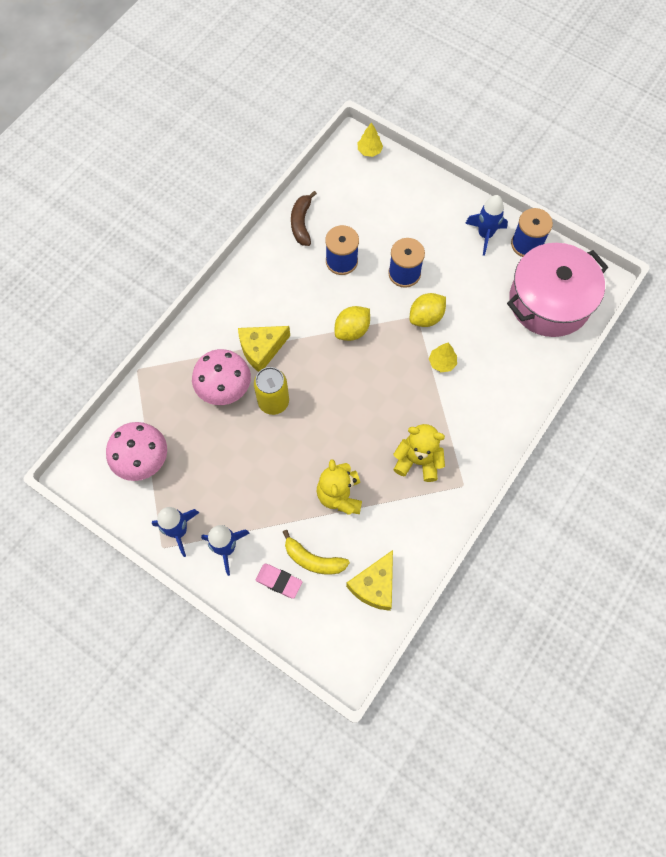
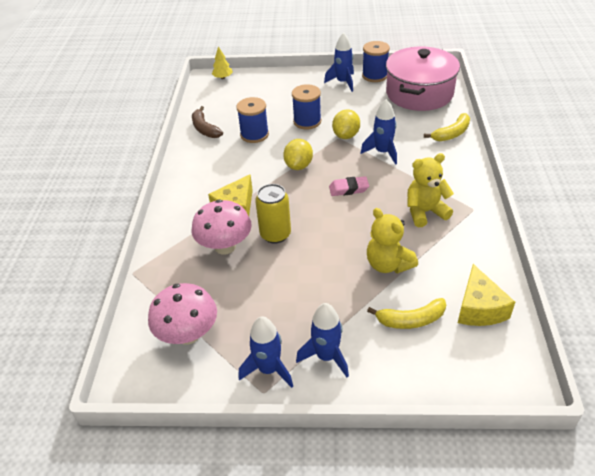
camera: 30 degrees left, 25 degrees down
(279, 581) = (397, 354): pink eraser -> pink eraser (348, 189)
(442, 363) = (382, 152): yellow tree -> blue rocket
(529, 380) = (451, 134): none -> yellow banana

